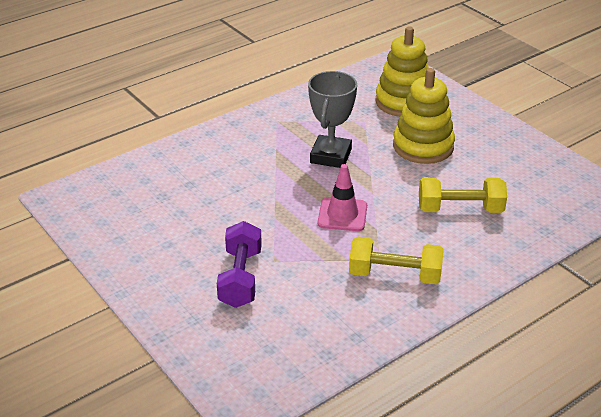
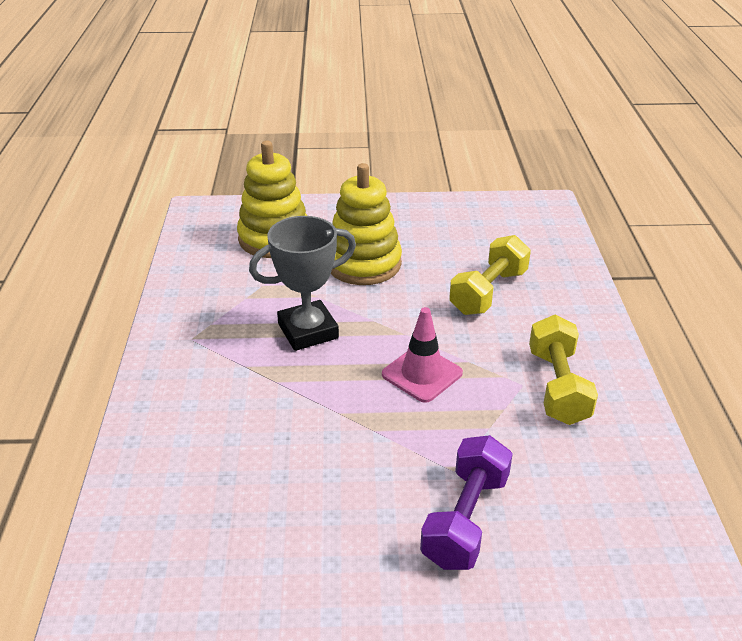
camera: 55 degrees left, 0 degrees up
(240, 278) = (465, 519): purple dumbbell -> purple dumbbell turned 75 degrees clockwise
(331, 156) = (308, 331): grey trophy -> grey trophy turned 75 degrees counterclockwise
(394, 275) = (557, 386): yellow dumbbell -> yellow dumbbell turned 45 degrees counterclockwise

